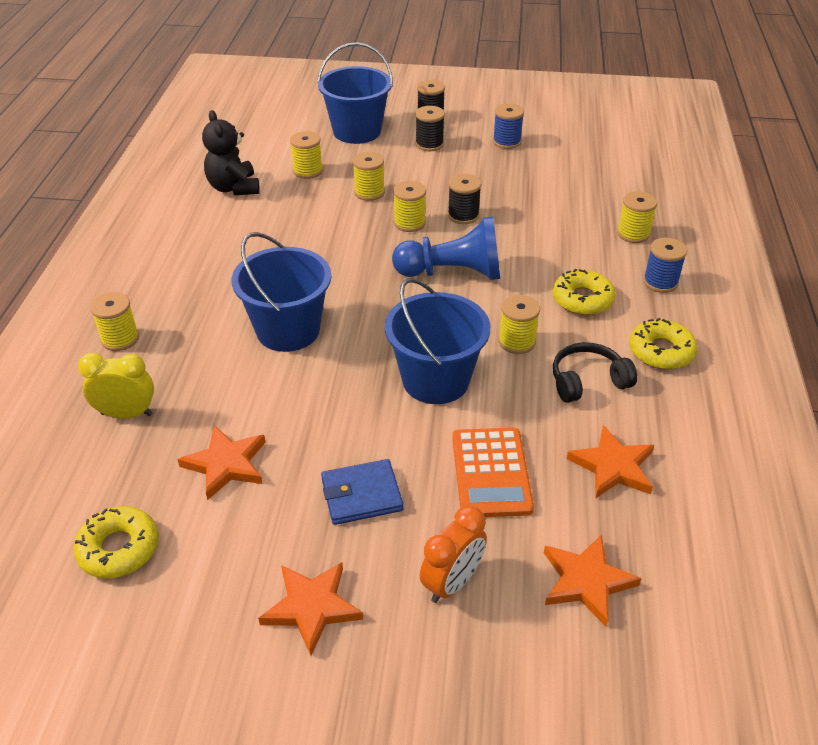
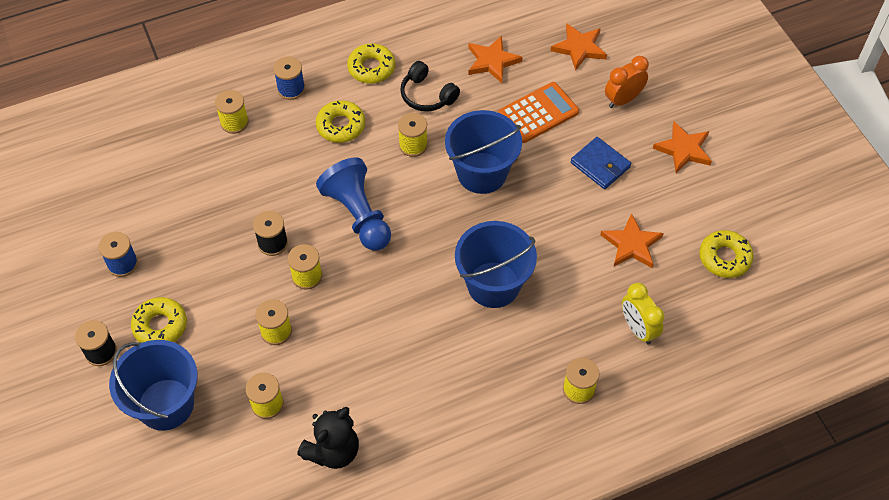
camera: 120 degrees left, 15 degrees up
(429, 144) = (160, 326): black spool -> yellow donut
(452, 582) = (623, 100): orange clock -> orange clock turned 45 degrees counterclockwise

